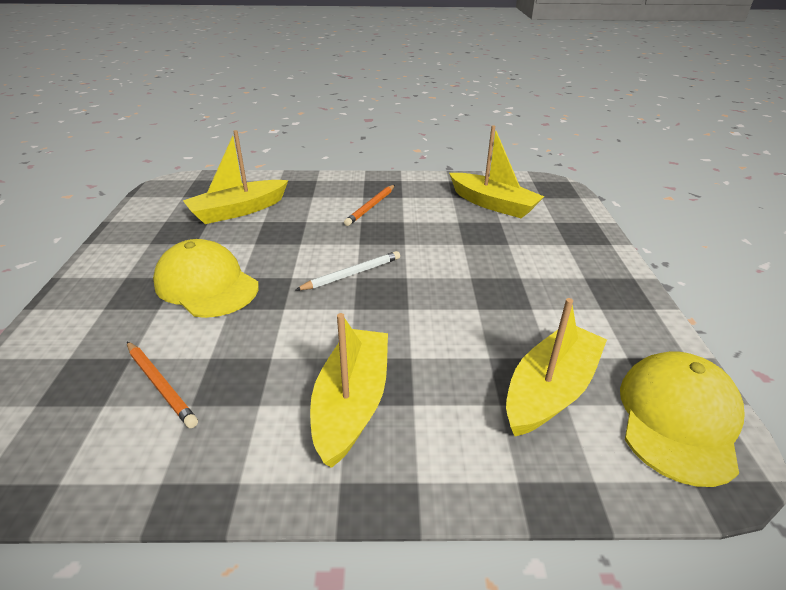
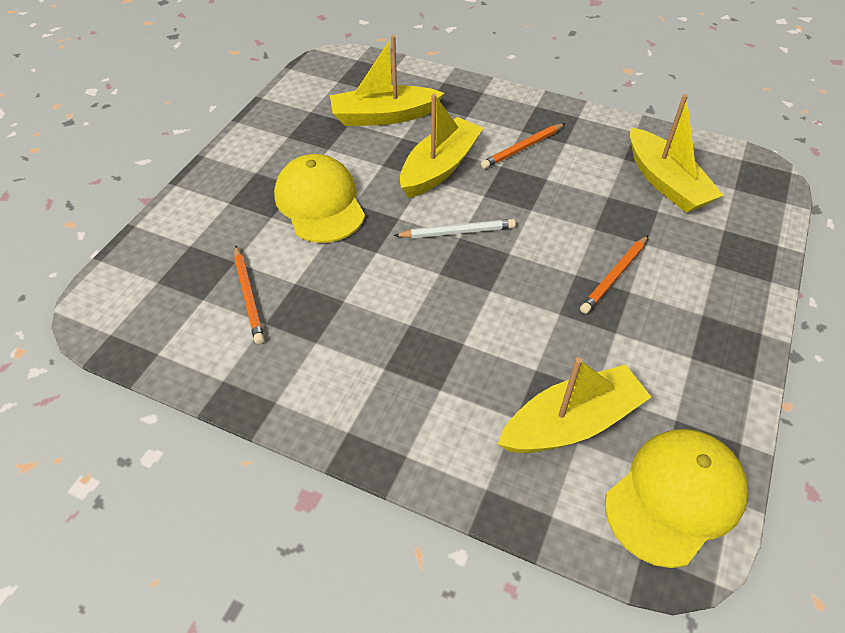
camera: 25 degrees right, 15 degrees up
(351, 403) = (389, 368): yellow boat -> yellow boat (440, 167)
(501, 270) = (614, 276): none -> orange pencil

